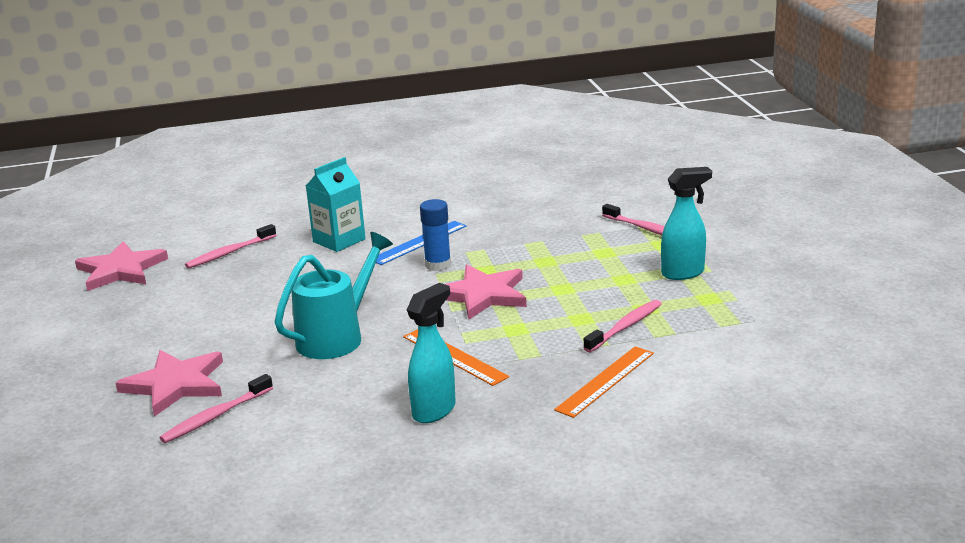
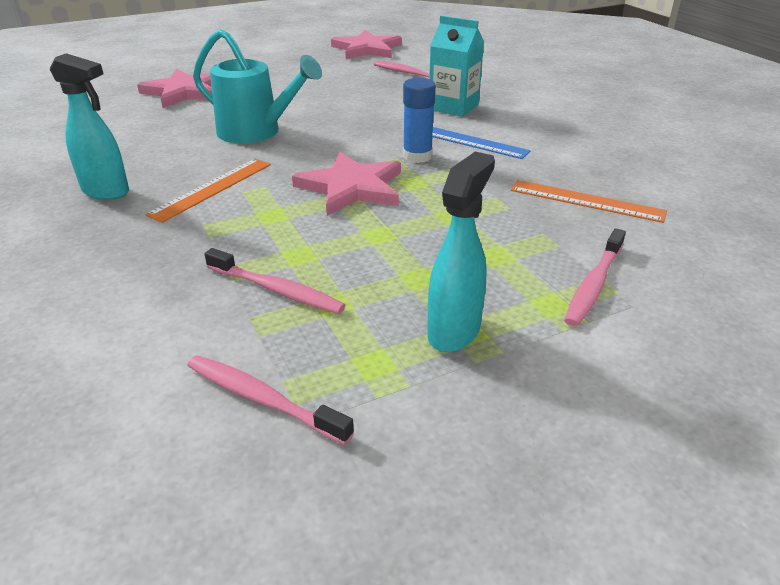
camera: 75 degrees right, 10 degrees up
(215, 416) = (131, 111): pink toothbrush -> pink toothbrush (262, 399)
(605, 381) = (136, 286): orange ruler -> orange ruler (586, 201)
(683, 273) = (454, 331): turquoise spray bottle -> turquoise spray bottle turned 120 degrees counterclockwise

